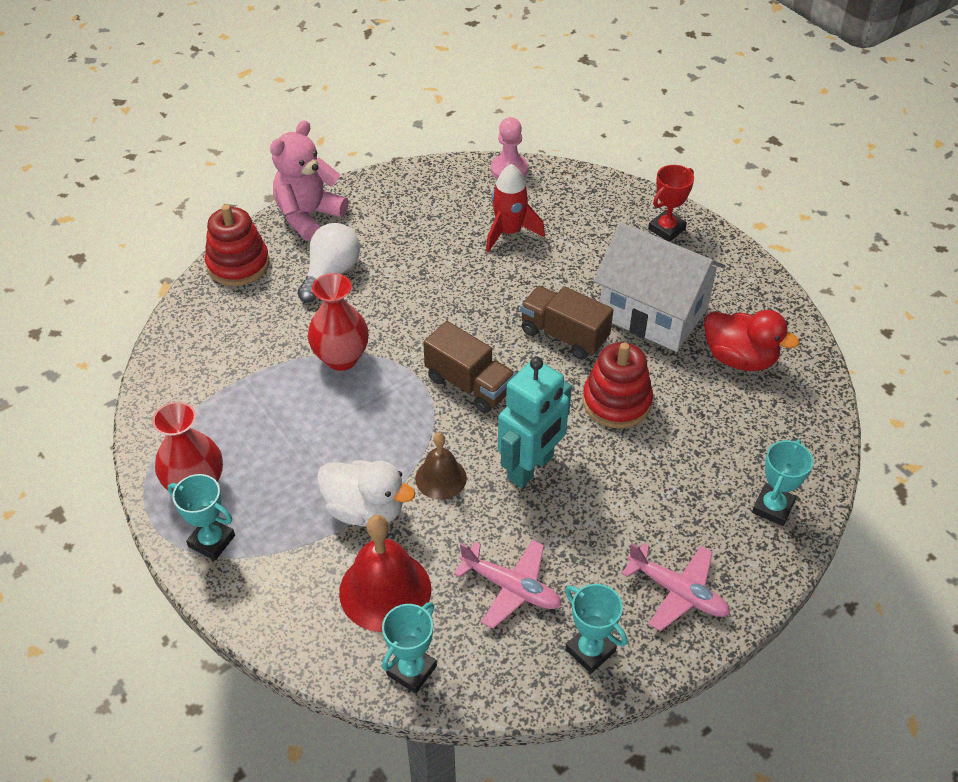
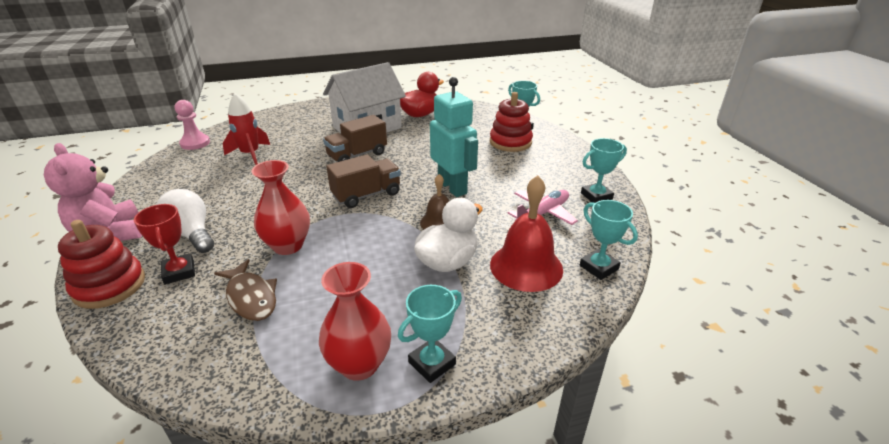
camera: 70 degrees left, 15 degrees down
(255, 369) = (251, 297): none -> brown fish
(616, 402) = (422, 151): red stacking toy -> red stacking toy (510, 142)
(666, 229) = (310, 111): red trophy -> red trophy (179, 272)
(678, 592) = (563, 162): pink plane -> none

